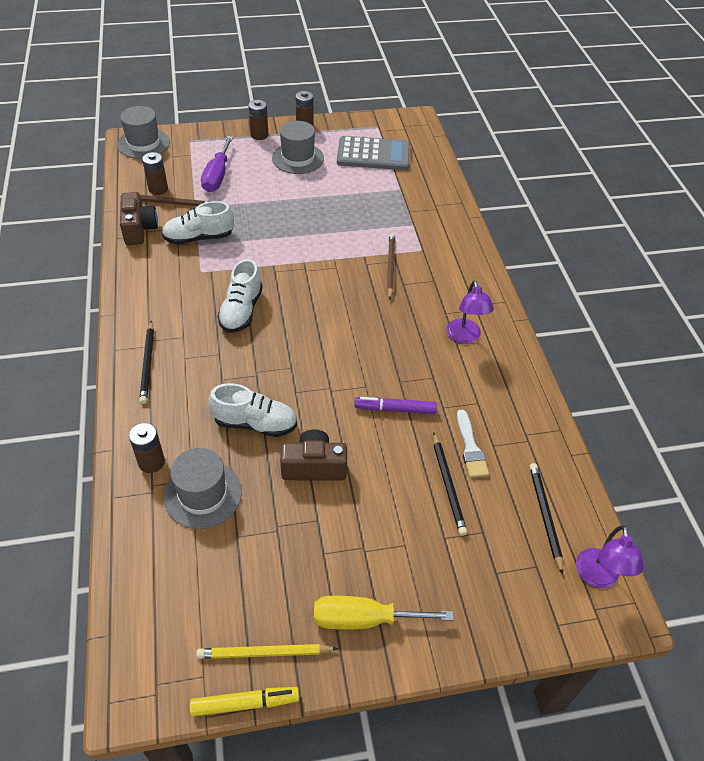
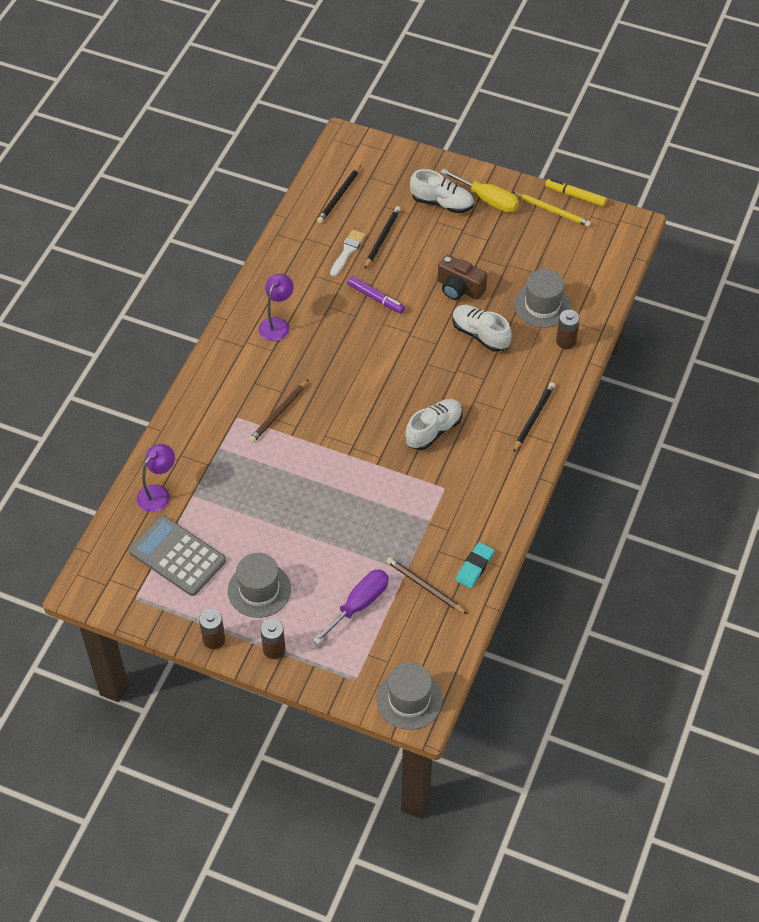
camera: 145 degrees left, 5 degrees up
(139, 229) = (474, 567): brown camera -> turquoise eraser
(158, 189) = (429, 615): brown battery -> none
(199, 238) = (424, 528): white shoe -> white shoe (442, 203)
(598, 577) = (340, 157): purple lamp -> purple lamp (158, 493)

